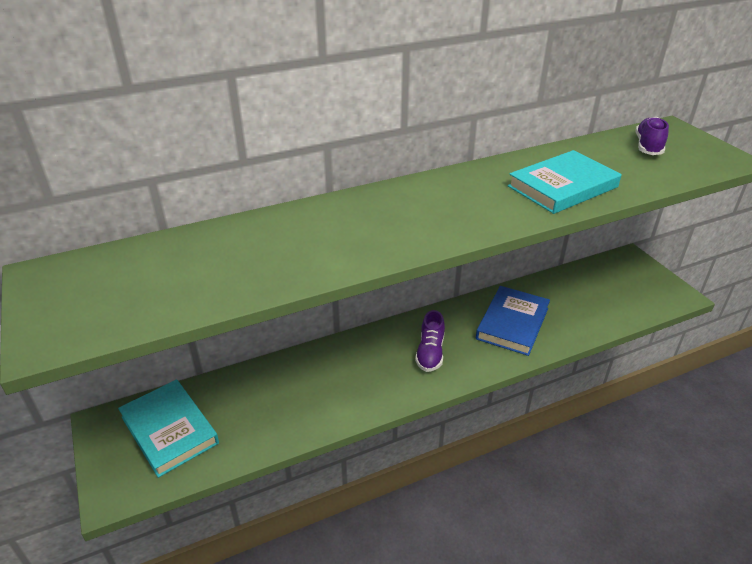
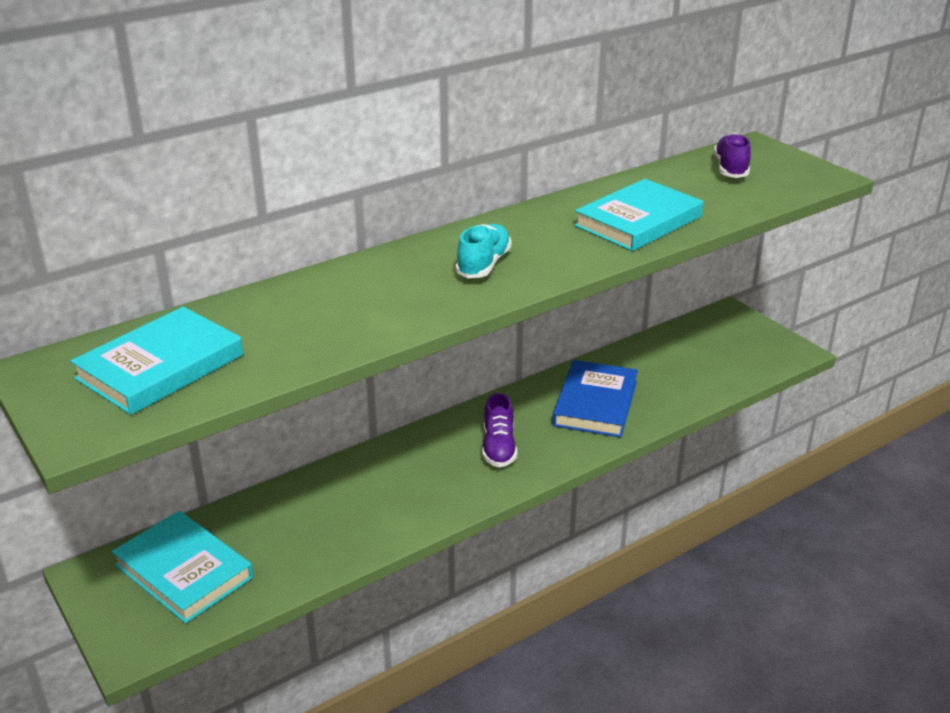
camera: 10 degrees left, 5 degrees down
(135, 283) = (160, 367): none -> turquoise book
(424, 214) = (483, 264): none -> turquoise shoe

